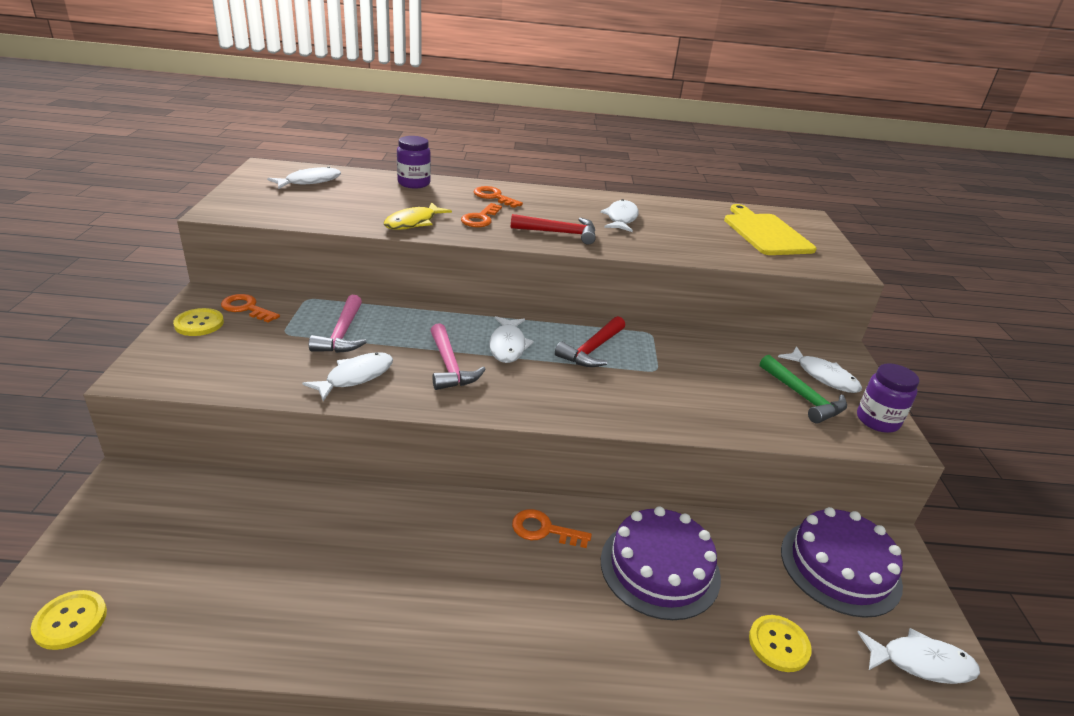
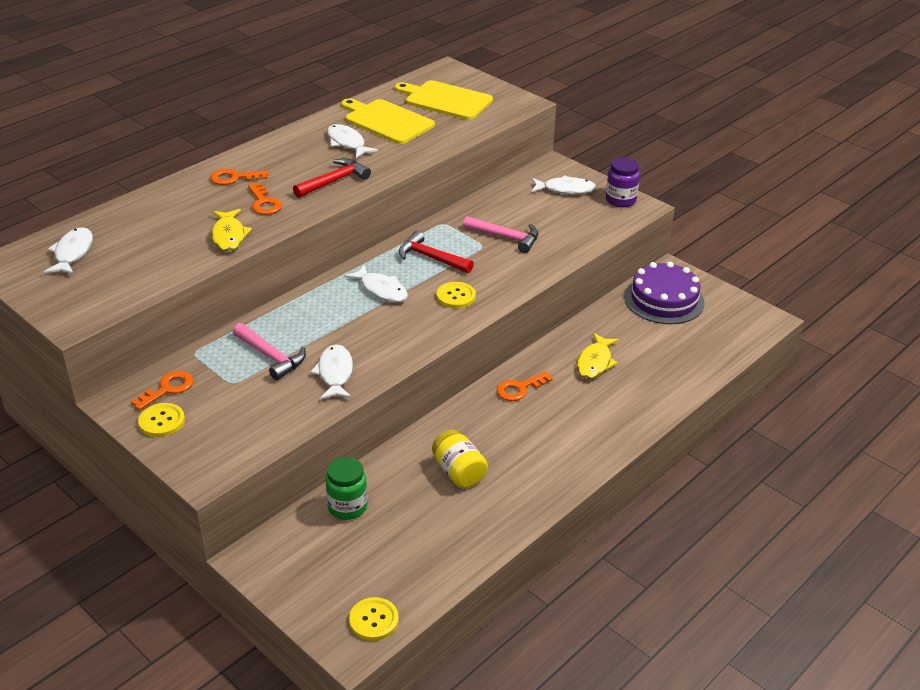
camera: 45 degrees left, 5 degrees up
(243, 504) = (347, 507): none -> green jar
(246, 308) = (168, 389): orange key -> orange key turned 150 degrees clockwise
(365, 556) = (459, 472): none -> yellow jar
(414, 183) = (153, 203): purple jar -> none
(449, 366) = (374, 327): pink hammer -> pink hammer (506, 237)
(592, 350) = (431, 258): red hammer -> red hammer turned 135 degrees clockwise
(660, 568) = (595, 362): purple cake -> yellow fish
(683, 222) = (386, 121): none -> yellow cutting board
(779, 644) = (682, 355): yellow button -> yellow button (456, 296)
(803, 397) = (573, 210): green hammer -> none
(921, 662) = (737, 318): white fish -> none

